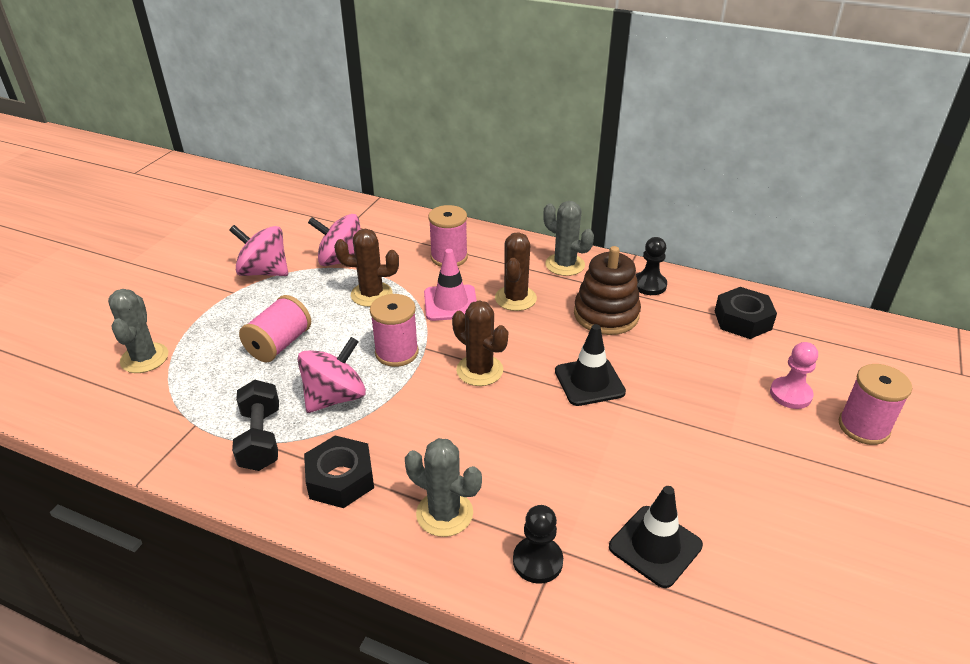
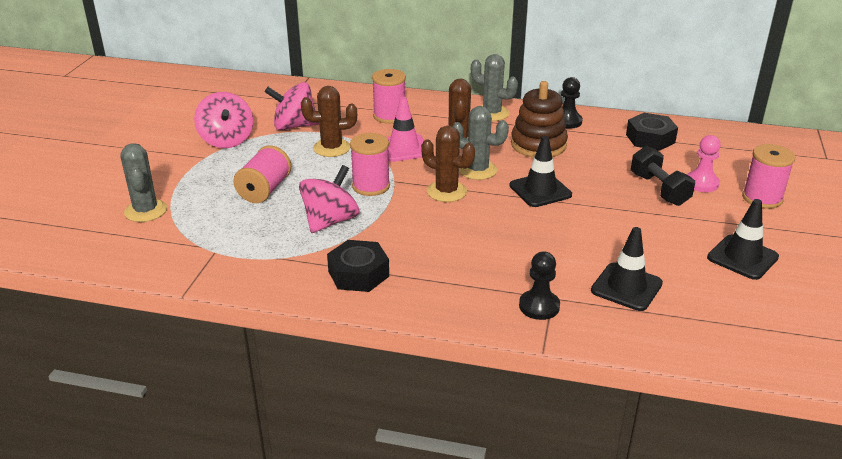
camera: 10 degrees left, 5 degrees down
(261, 439) = (278, 255): black dumbbell -> black dumbbell (659, 189)
(264, 272) = (226, 140): pink spinning top -> pink spinning top turned 120 degrees counterclockwise
(444, 513) = (454, 286): grey cactus -> grey cactus (477, 170)
(817, 519) = (742, 257): none -> black traffic cone

